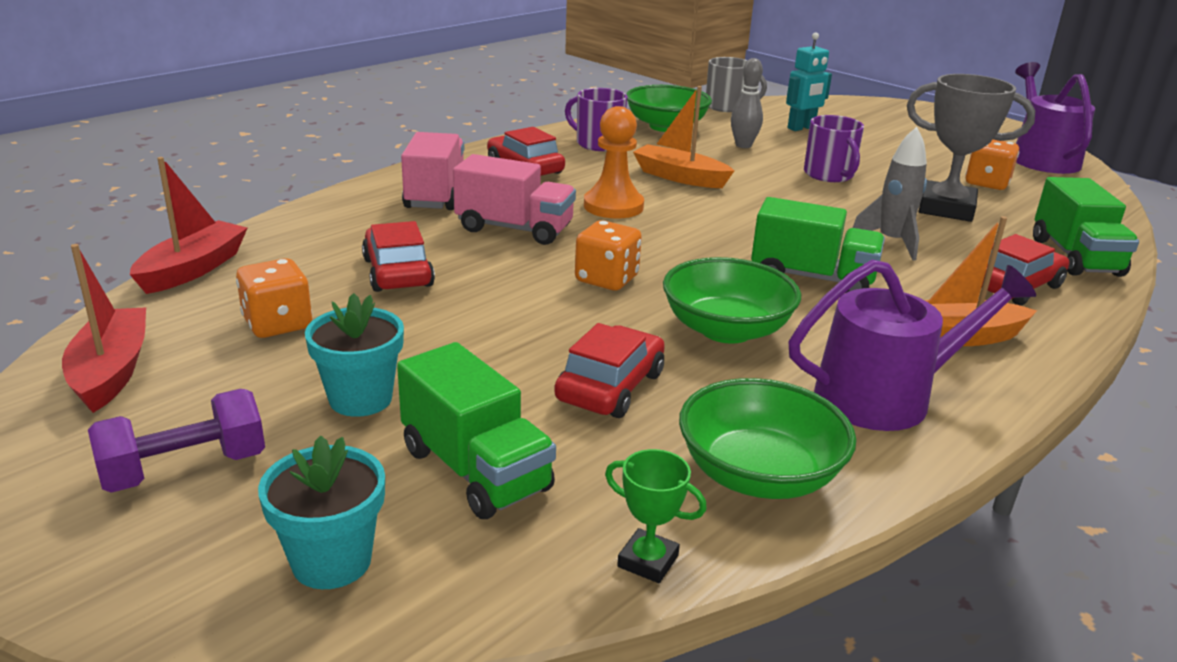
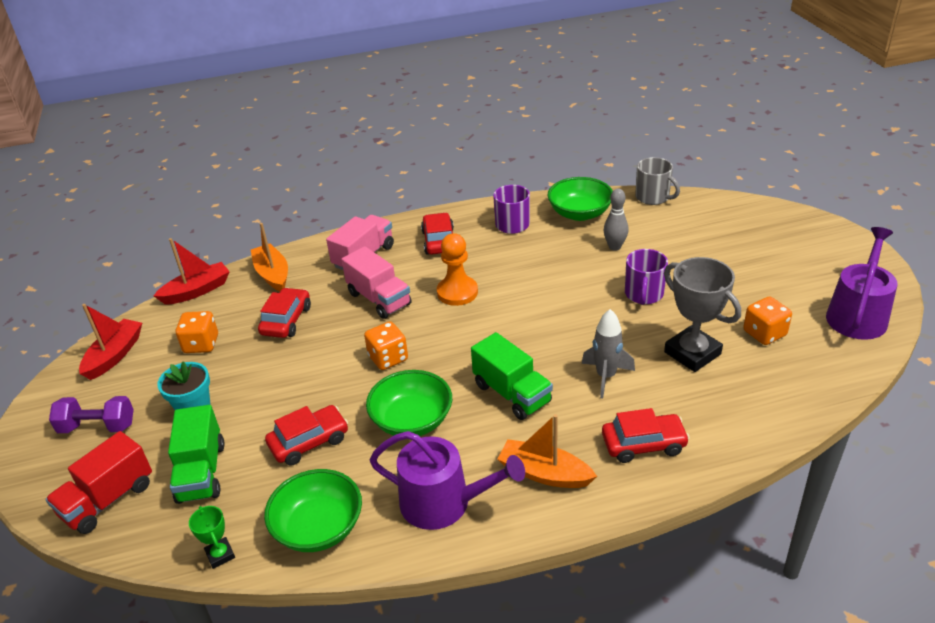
camera: 35 degrees right, 10 degrees up
(331, 561) = (108, 500): turquoise flower pot -> red truck
(680, 177) = (530, 272): orange boat -> orange boat (272, 274)
(801, 128) = (685, 234): turquoise robot -> none
(1075, 257) = (731, 431): green truck -> none

